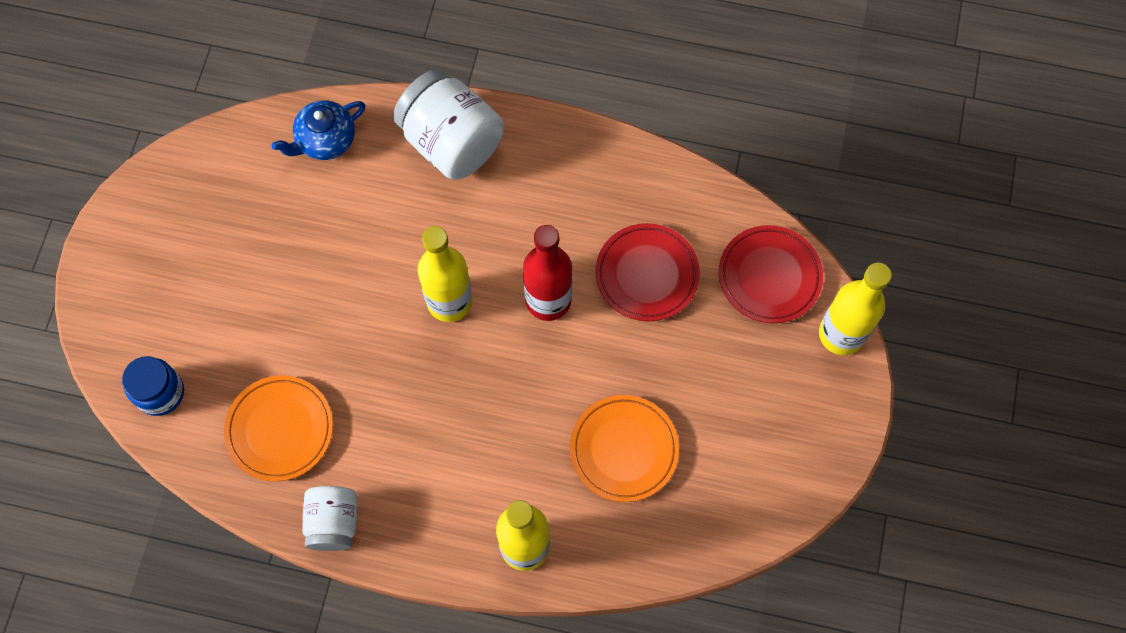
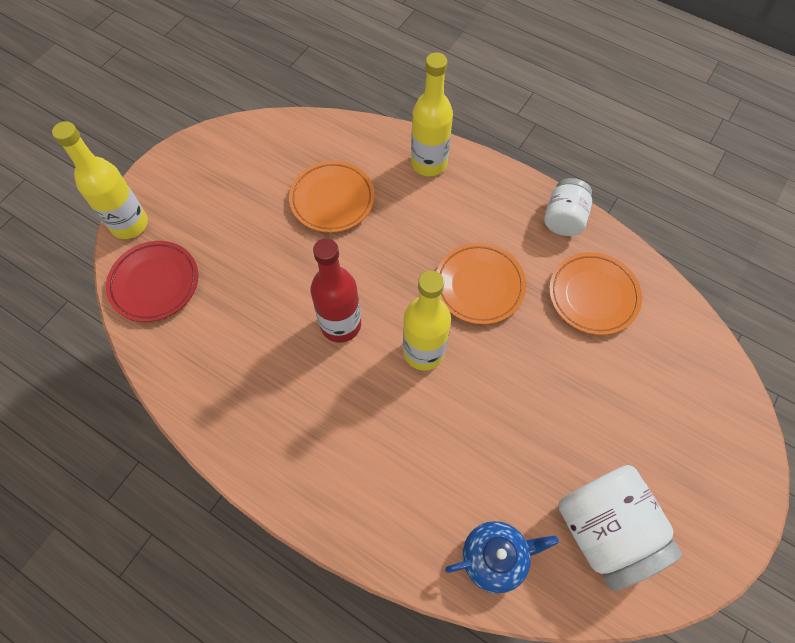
camera: 160 degrees left, 5 degrees down
(160, 393) = (692, 357): blue jar -> none
(412, 397) = (479, 285): none -> orange plate
(452, 142) = (369, 507): white jar -> white jar (605, 530)
(647, 274) = (250, 318): red plate -> none

